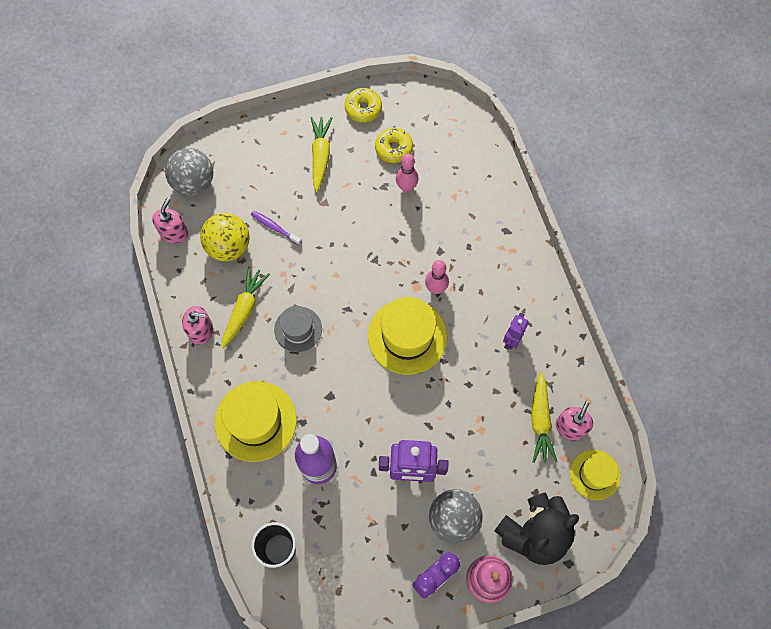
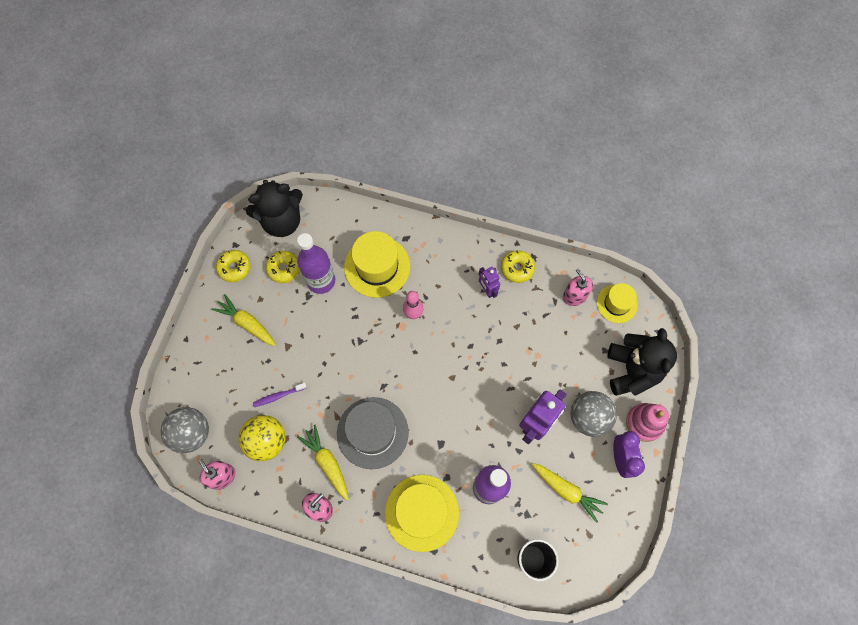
camera: 55 degrees left, 0 degrees up
(298, 329) = (372, 432): grey hat -> grey hat, size x1.65
(406, 187) = (321, 281): pink bowling pin -> purple bottle
(407, 336) = (434, 358): yellow hat -> yellow hat (377, 266)
(437, 114) = (282, 221): none -> black teddy bear
(540, 421) = (557, 312): yellow carrot -> yellow carrot (566, 491)
(556, 353) = (517, 268): none -> yellow donut

